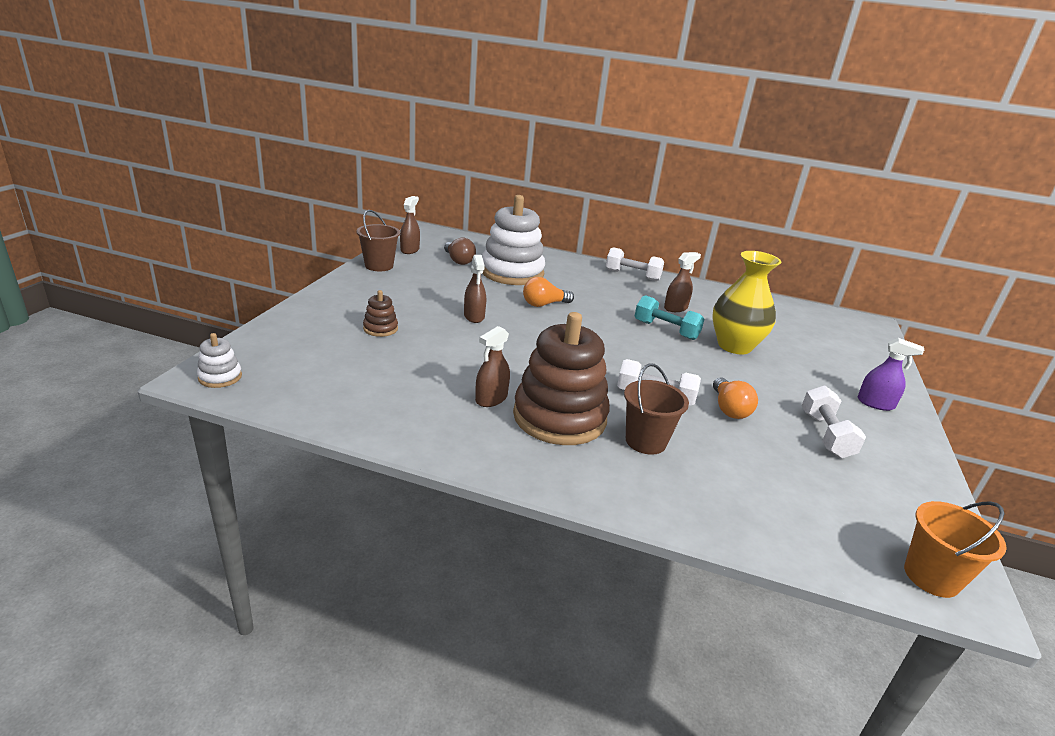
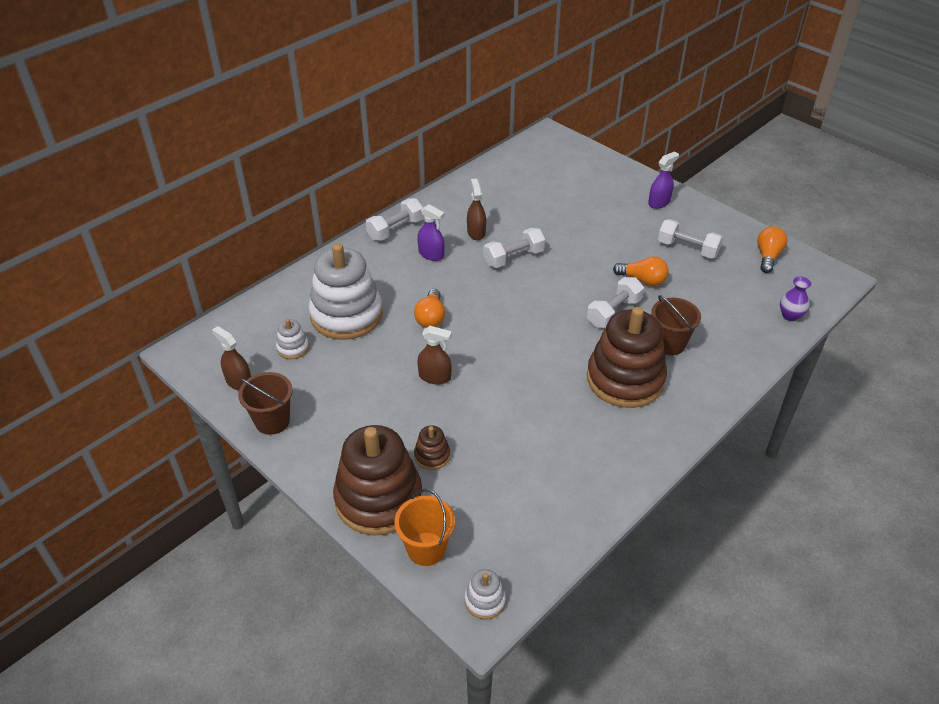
camera: 60 degrees left, 15 degrees up
(320, 314) = (379, 499): none -> brown stacking toy
(458, 261) = (293, 348): brown light bulb -> white stacking toy
(491, 399) = (586, 412): brown spray bottle -> none
(621, 293) = (431, 254): none -> purple spray bottle
(666, 330) = (514, 258): turquoise dumbbell -> white dumbbell
(734, 346) = (555, 230): yellow vase -> none
(816, 546) = (790, 315): none -> purple vase
(909, 508) = (768, 256): none -> orange light bulb
(931, 577) = (822, 283): orange bucket -> orange bucket (426, 549)

